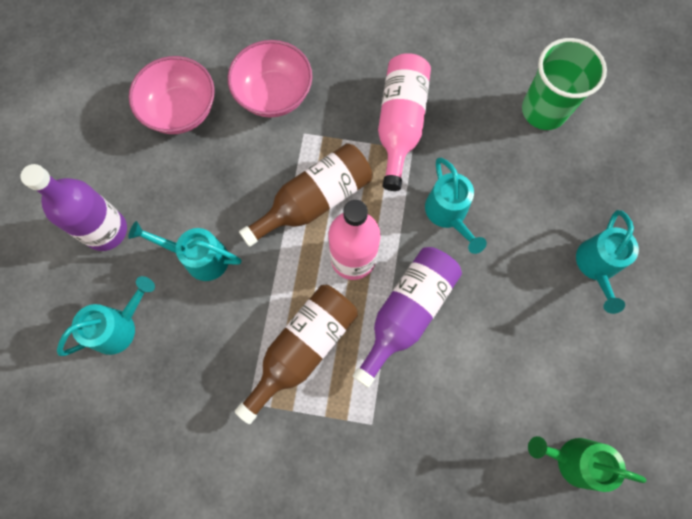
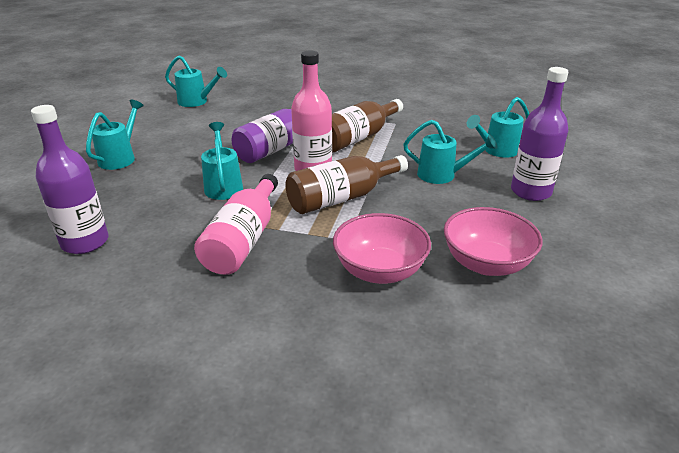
camera: 175 degrees left, 40 degrees down
(544, 110) = (85, 242): green cup -> purple bottle
(573, 460) = (196, 102): green watering can -> turquoise watering can

